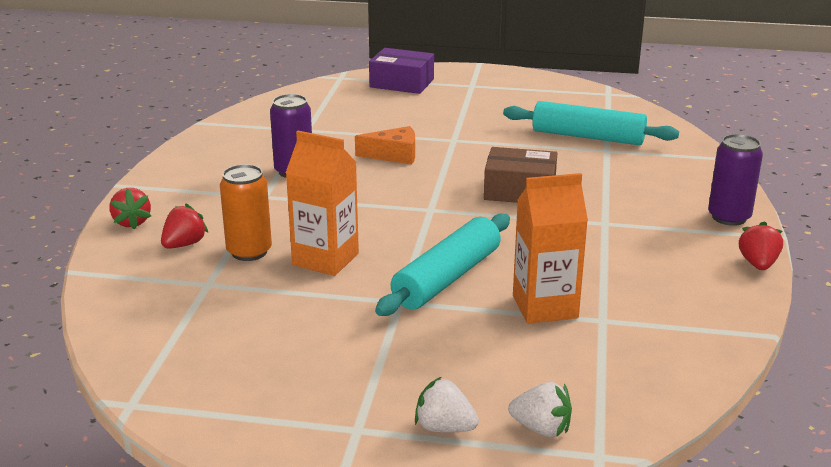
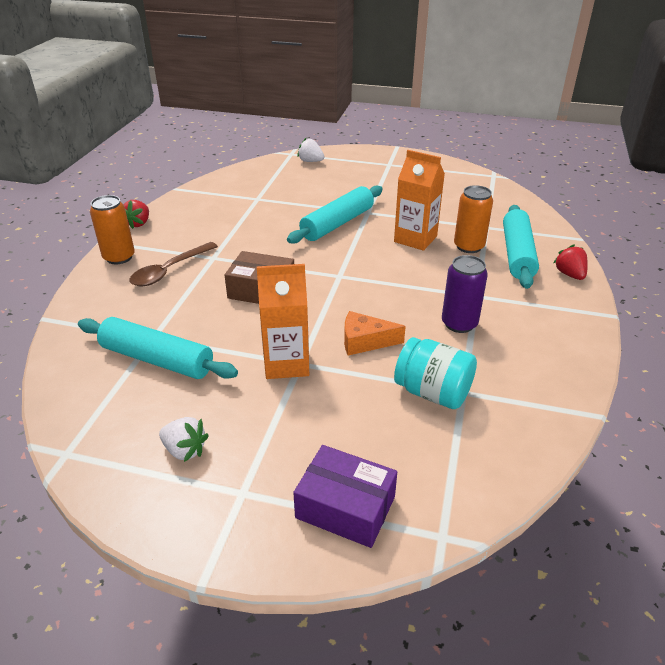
camera: 175 degrees left, 10 degrees up
(184, 244) = (517, 254): red strawberry -> turquoise rolling pin
(333, 128) = (433, 392): none -> turquoise jar
(444, 428) = (351, 163): white strawberry -> white strawberry (185, 450)
(545, 307) = (285, 206): orange carton -> orange carton (286, 363)
(647, 205) = (169, 271): none -> brown spoon
(729, 217) = (119, 257): purple can -> orange can

